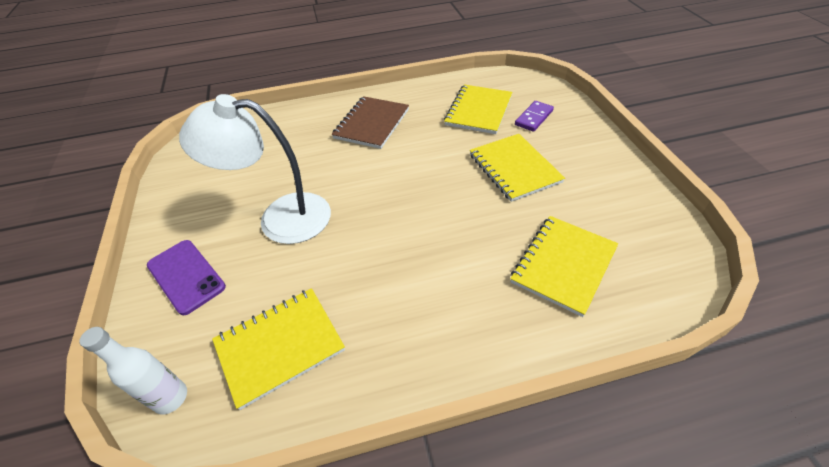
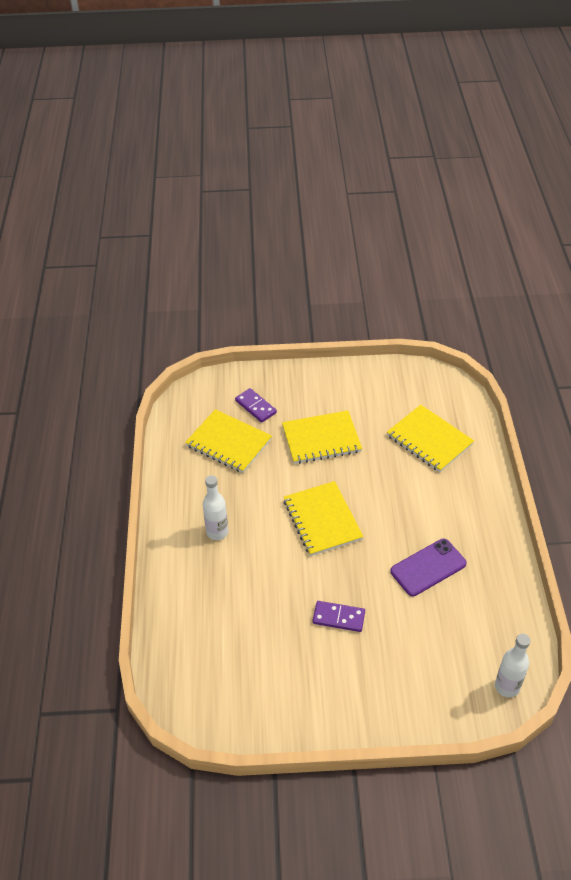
camera: 80 degrees left, 0 degrees up
(186, 276) = (394, 691): purple phone -> purple phone (428, 567)
(280, 218) = (338, 617): white lamp -> purple domino
(280, 346) = (473, 617): yellow notebook -> yellow notebook (322, 520)
(372, 124) = (217, 532): brown notebook -> white bottle

